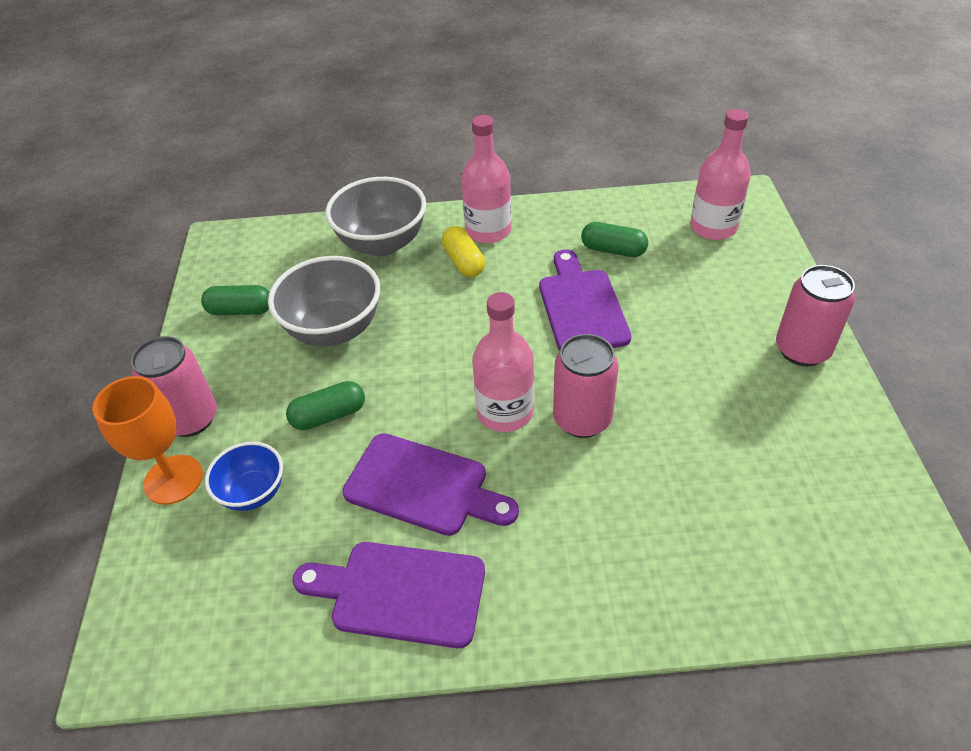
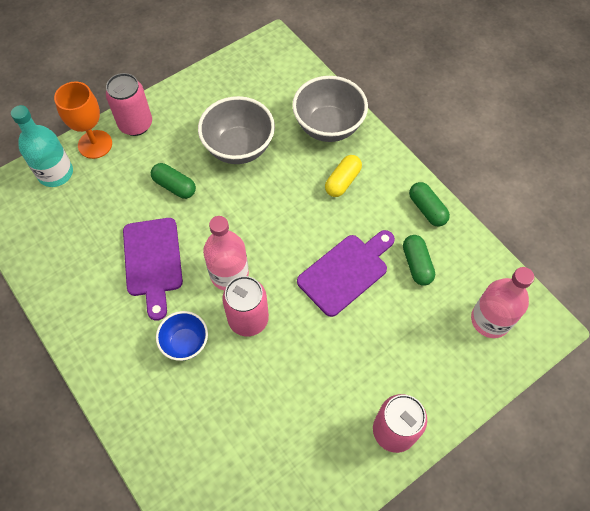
camera: 55 degrees right, 15 degrees up
(171, 551) = (55, 173): none -> turquoise bottle
(241, 310) = (224, 93): green capsule -> green capsule (427, 209)
(253, 492) = (106, 184): blue bowl -> blue bowl (185, 343)
(399, 592) = (83, 289): purple cutting board -> none
(488, 231) = (383, 178): pink bottle -> none

